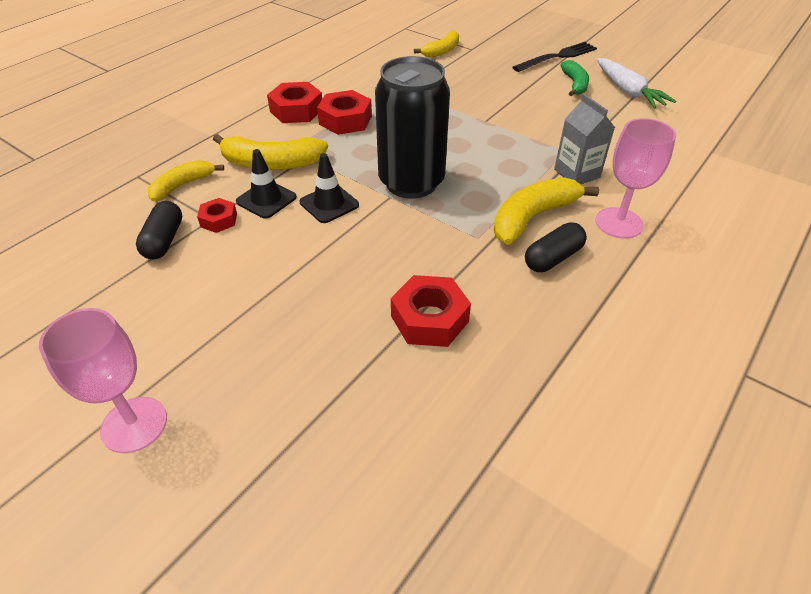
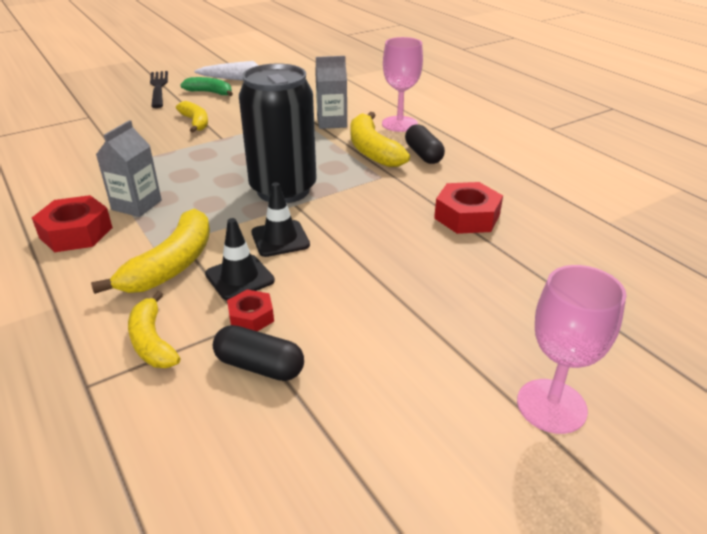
camera: 70 degrees left, 10 degrees down
(345, 120) = (136, 205): red nut -> grey carton
(442, 51) = (70, 130): yellow banana -> yellow banana (195, 122)

